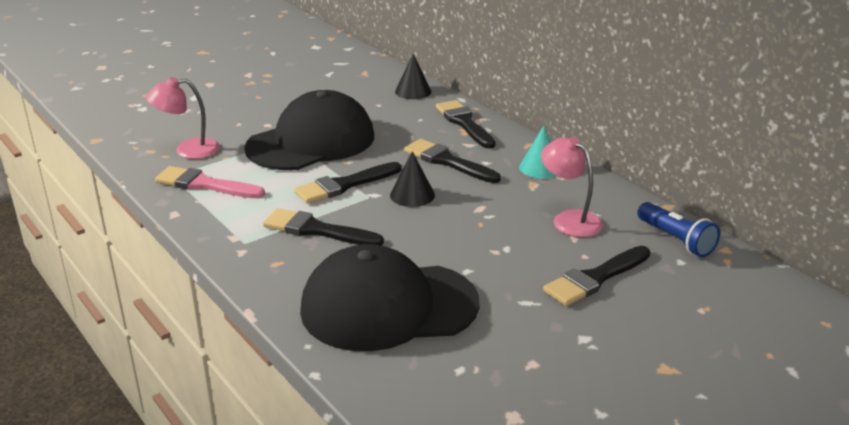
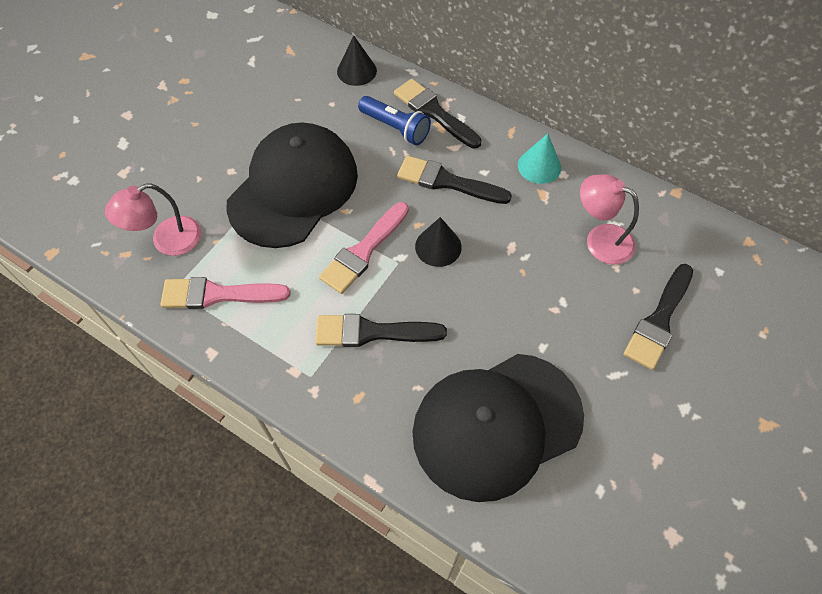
camera: 20 degrees left, 30 degrees up
(344, 185) = (363, 251): black brush -> pink brush
(676, 240) = (704, 241): blue flashlight -> blue flashlight (395, 128)

